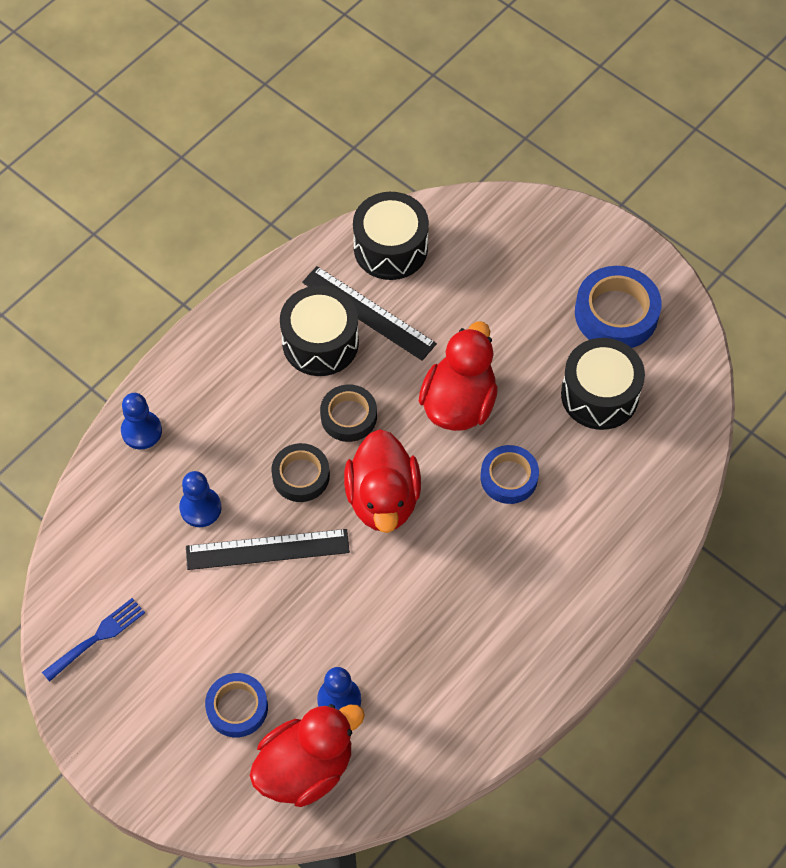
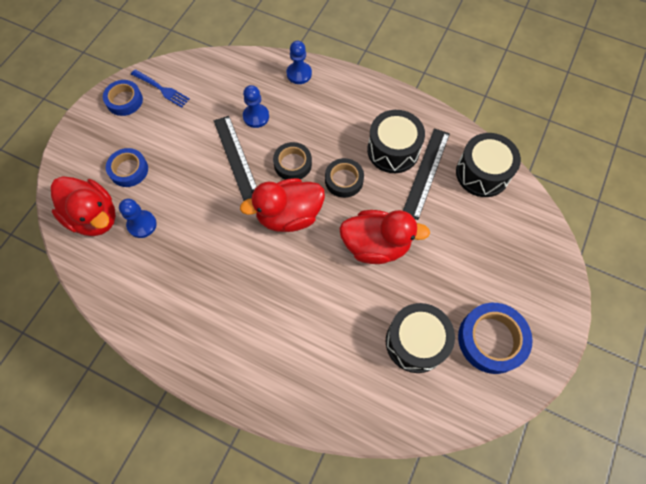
camera: 75 degrees right, 5 degrees up
(509, 477) = (327, 292): blue tape -> blue tape (124, 100)

